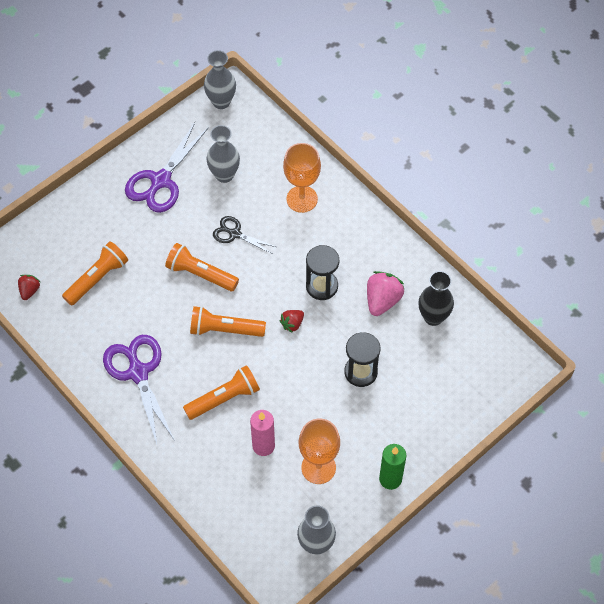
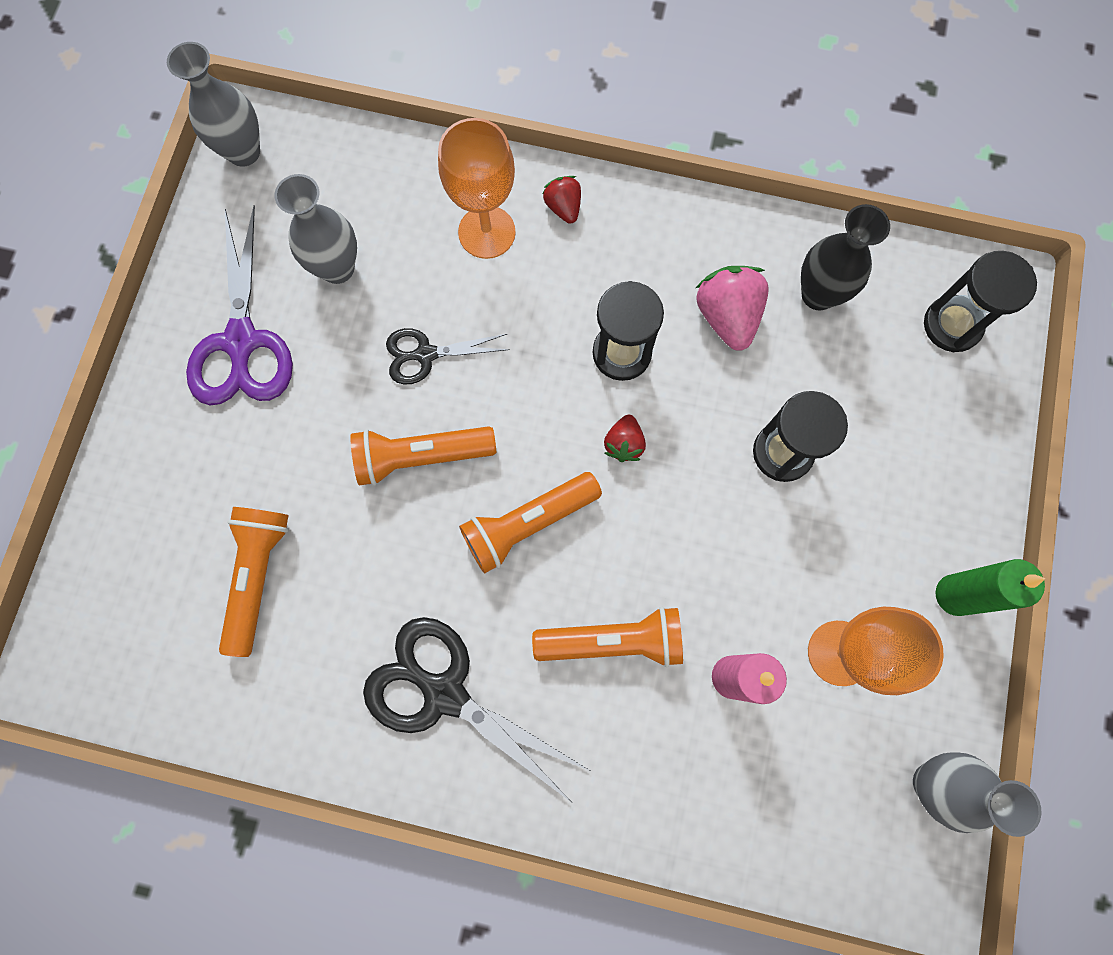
camera: 35 degrees left, 15 degrees up
(29, 290) = (156, 675): red strawberry -> red strawberry (563, 207)
(138, 372) = (444, 693): purple scissors -> black scissors
(224, 398) = (613, 640): orange flashlight -> orange flashlight turned 60 degrees clockwise
(486, 369) = (952, 325): none -> black hourglass

